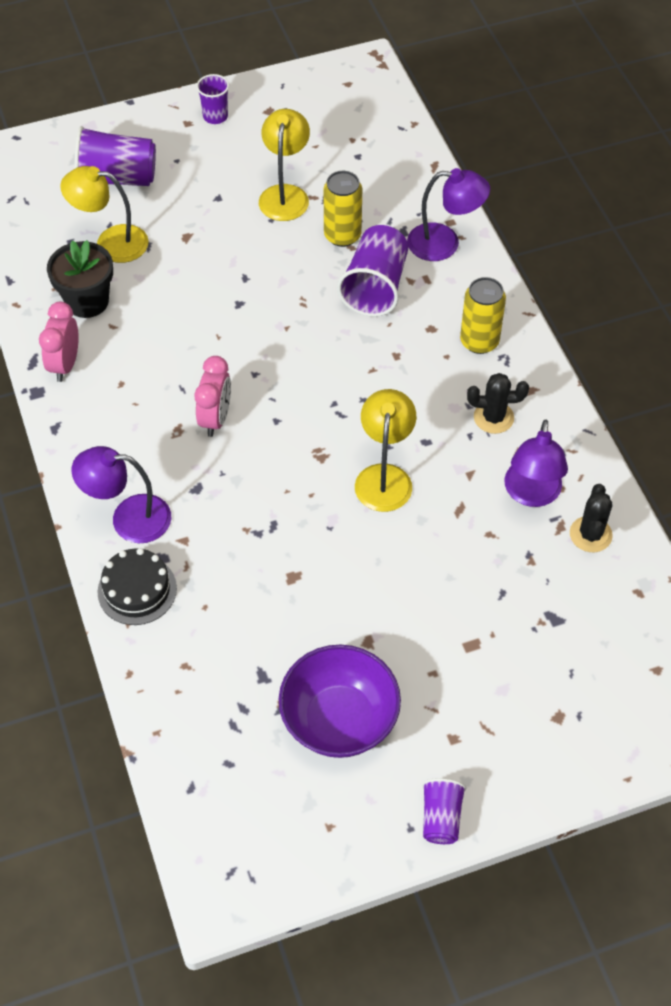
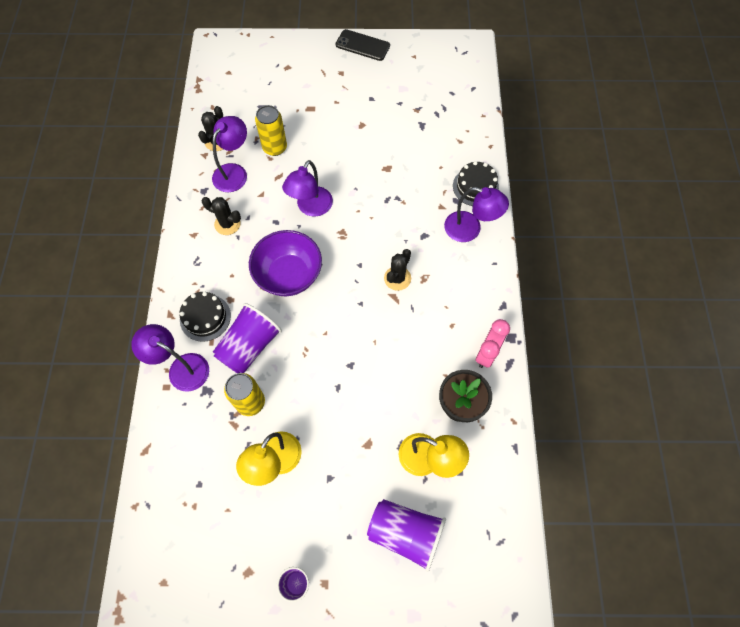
camera: 160 degrees left, 10 degrees up
(215, 418) = (397, 278): pink clock -> black cactus
(339, 720) = (391, 95): purple bowl -> purple bowl (289, 275)
(384, 477) = (311, 208): yellow lamp -> purple lamp
(441, 818) = (362, 45): purple cup -> black phone
(450, 300) = (205, 317): none -> black cake
(479, 341) = (205, 279): yellow can -> yellow can (275, 147)

